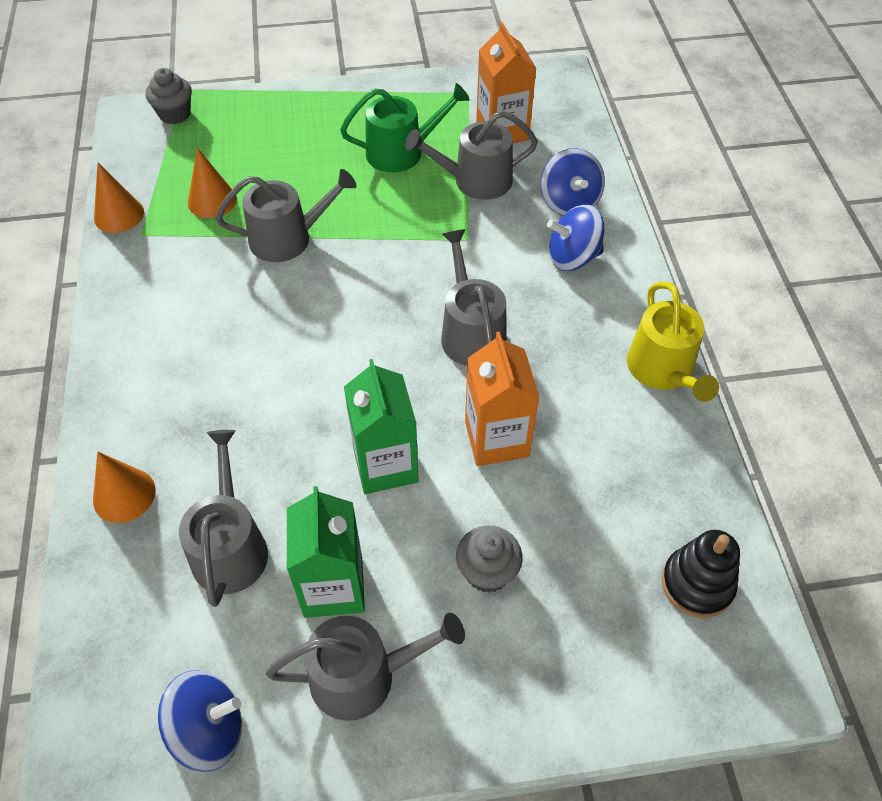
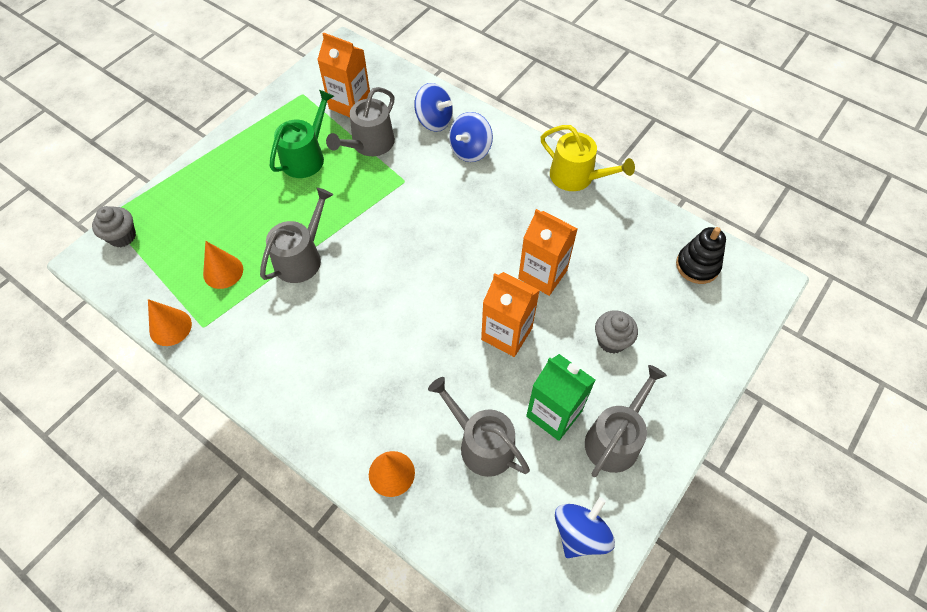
camera: 45 degrees left, 5 degrees up
(385, 465) = (506, 334): green carton -> orange carton
(471, 332) = (467, 230): grey watering can -> none

